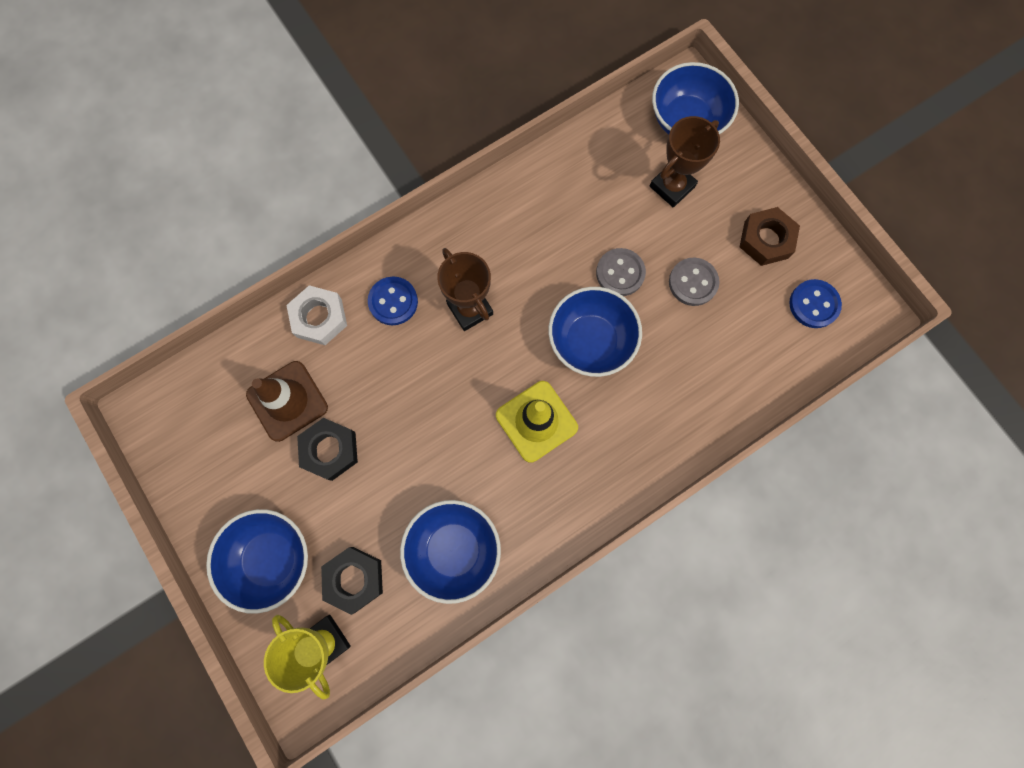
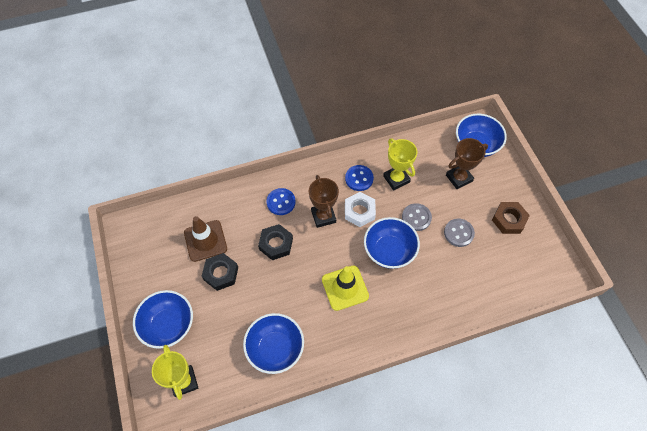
camera: 15 degrees right, 15 degrees down
(319, 318) = (237, 201): white nut -> white nut (359, 211)
(354, 579) = (212, 349): black nut -> black nut (276, 244)
(571, 213) = (396, 179): none -> yellow trophy
(814, 304) = (530, 263): blue button -> blue button (359, 178)

